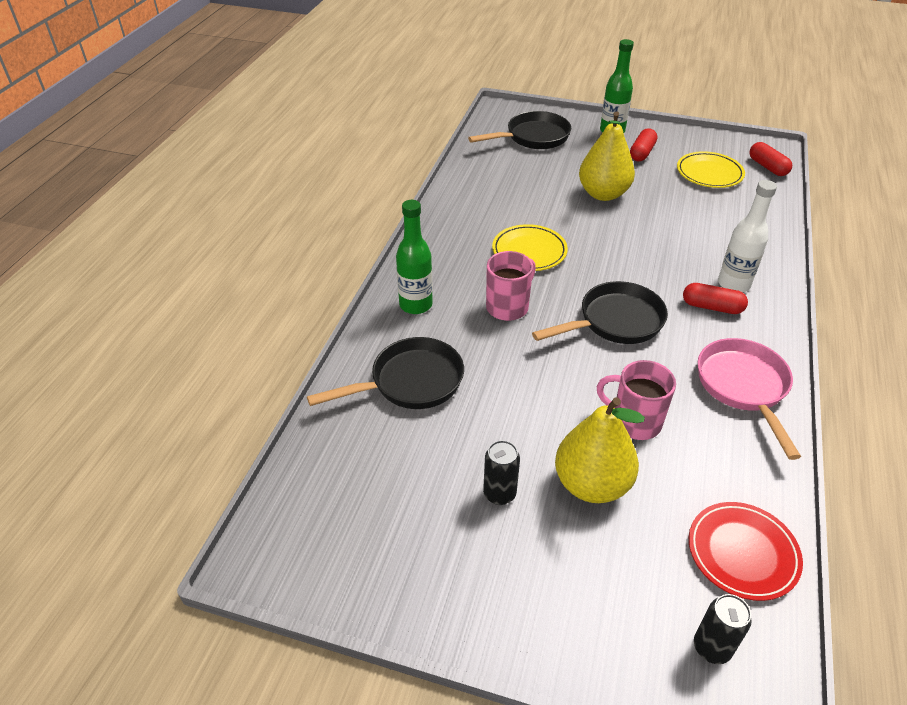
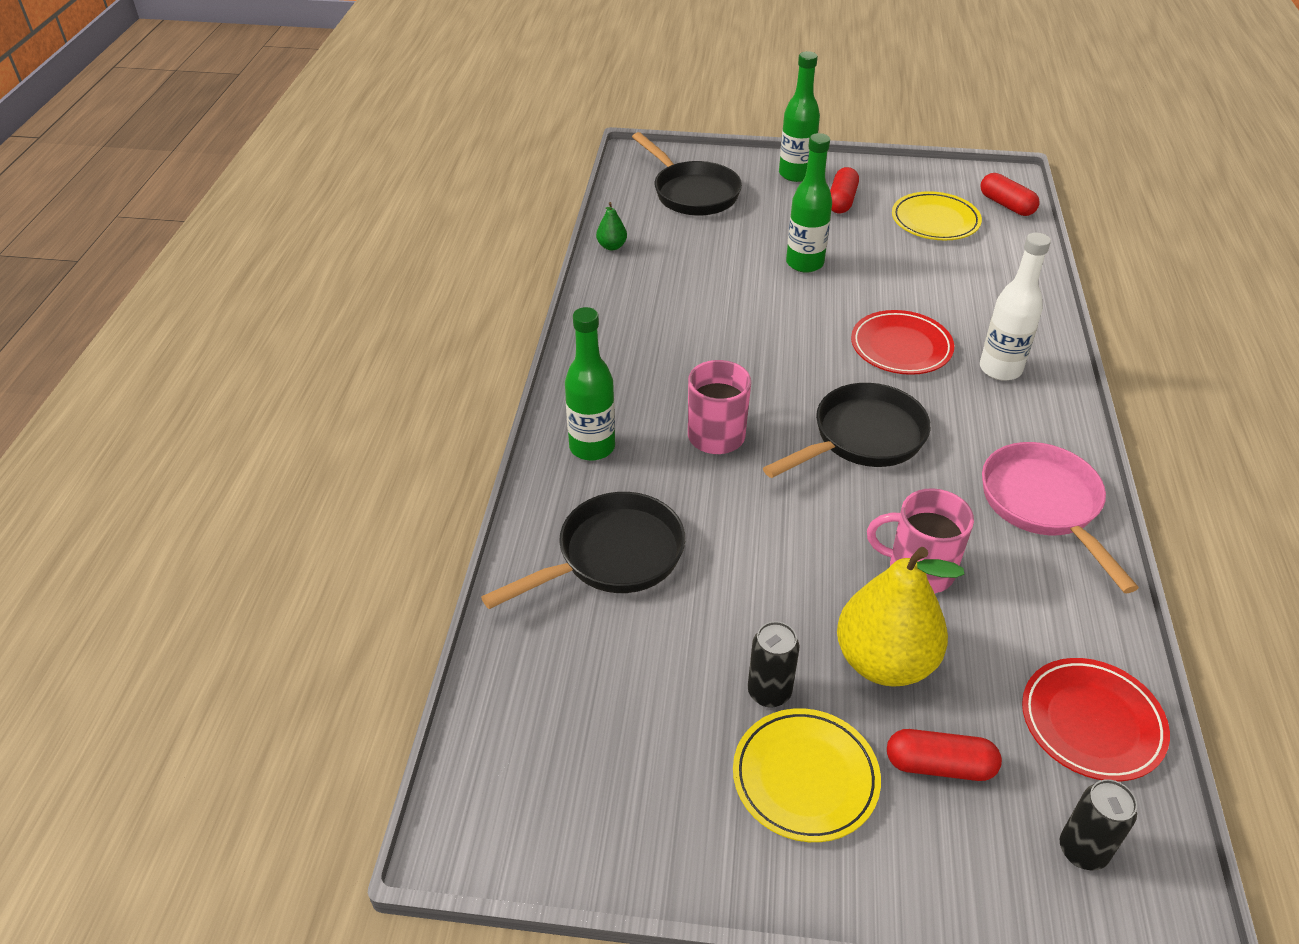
camera: 10 degrees left, 0 degrees up
(465, 169) = (611, 246): none -> green pear
(529, 251) = (726, 354): yellow plate -> yellow plate (805, 778)
(533, 137) = (692, 193): black pan -> black pan turned 90 degrees clockwise
(603, 194) = (804, 263): yellow pear -> green bottle
(661, 260) = (901, 347): none -> red plate
(712, 307) = (980, 403): red capsule -> red capsule (939, 765)

